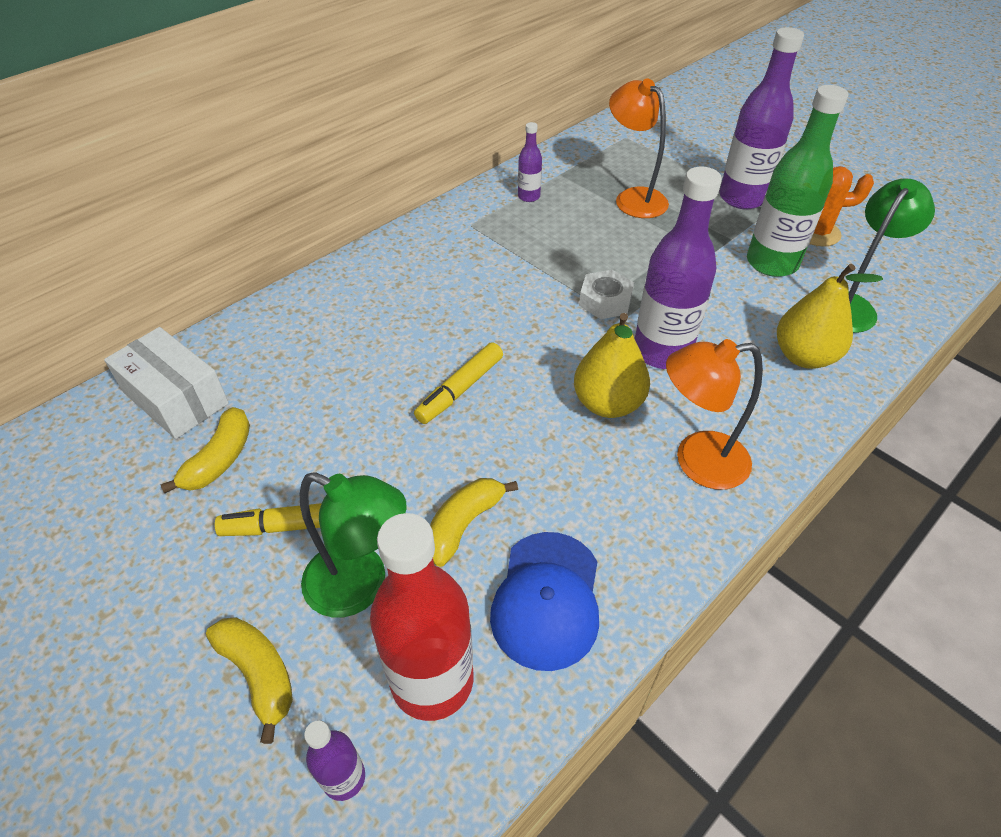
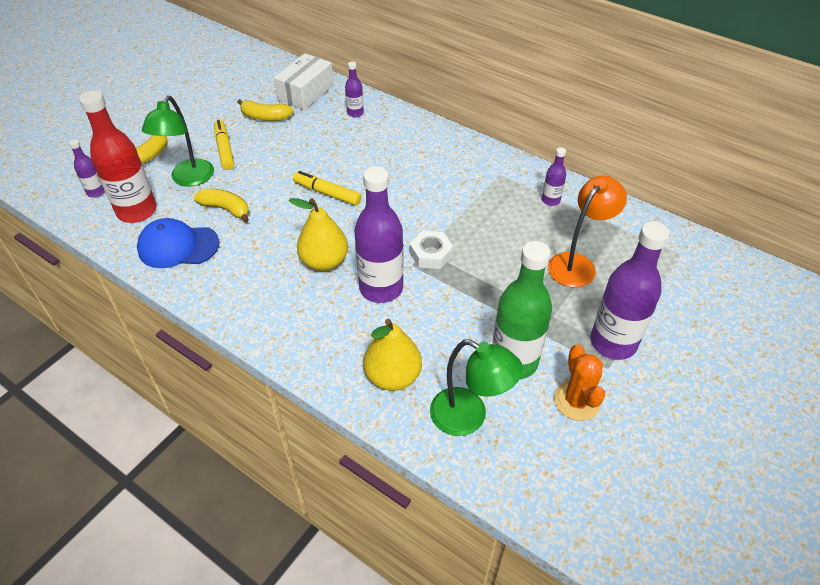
camera: 80 degrees right, 0 degrees up
(271, 341) = (355, 113): none -> purple bottle
(697, 461) = (277, 309): orange lamp -> none

